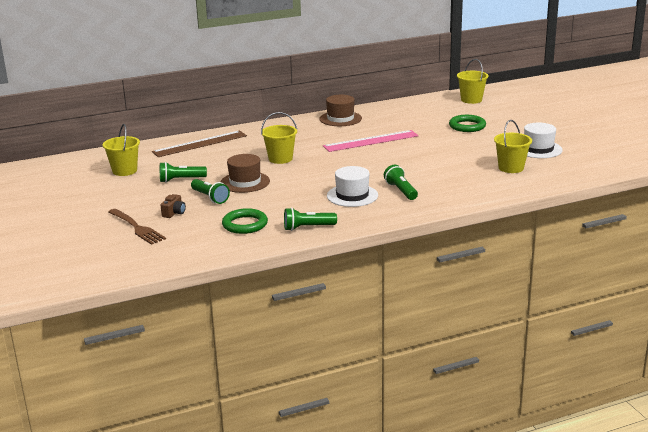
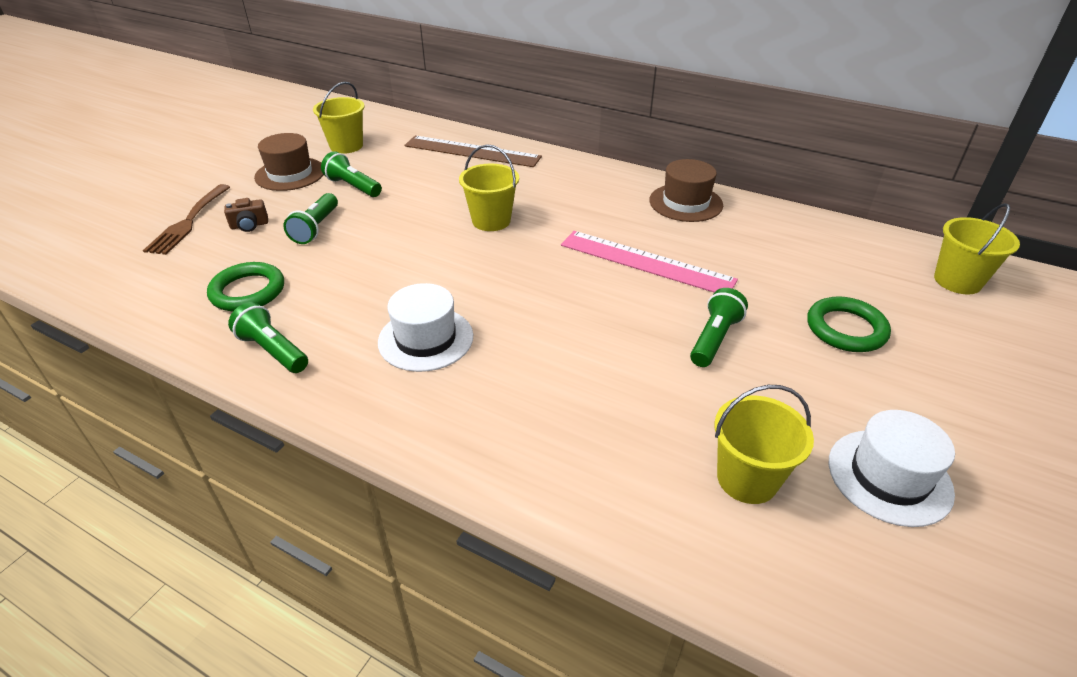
camera: 50 degrees right, 15 degrees up
(245, 182) = (387, 230): brown hat -> brown hat (290, 174)
(401, 191) = (492, 381): green flashlight -> green flashlight (714, 339)

